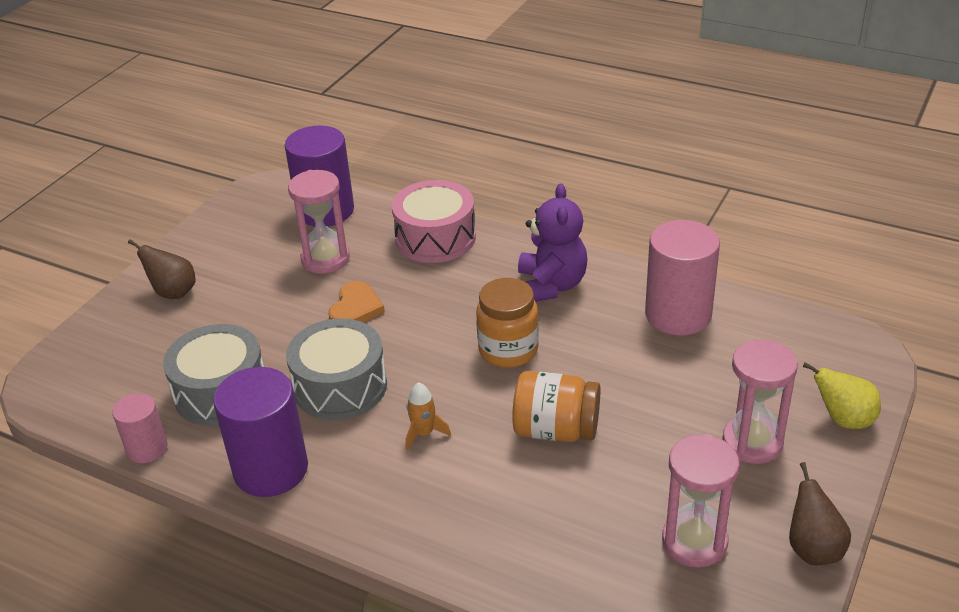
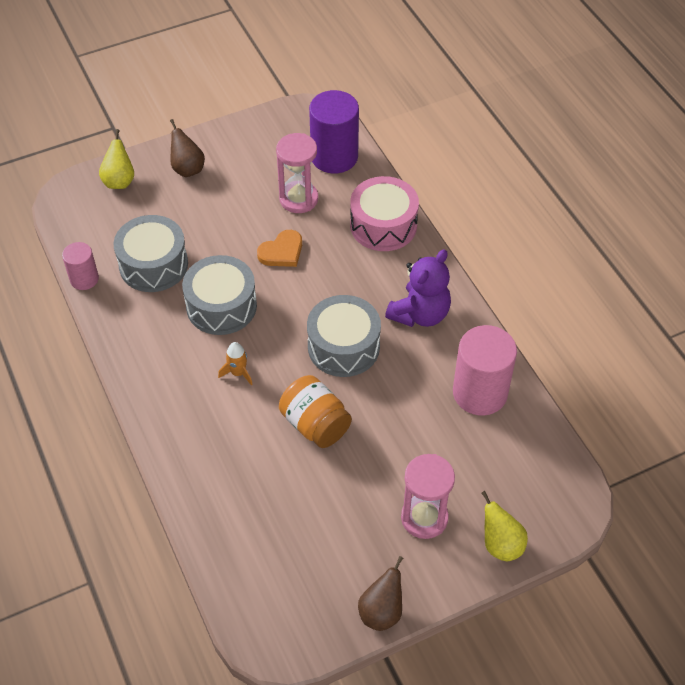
camera: 35 degrees right, 15 degrees up
(100, 340) = (119, 181): none -> yellow pear
(271, 469) = (135, 339): purple cylinder -> none
(508, 350) = (343, 346): orange jar -> grey drum
(694, 542) = (318, 555): pink hourglass -> none

